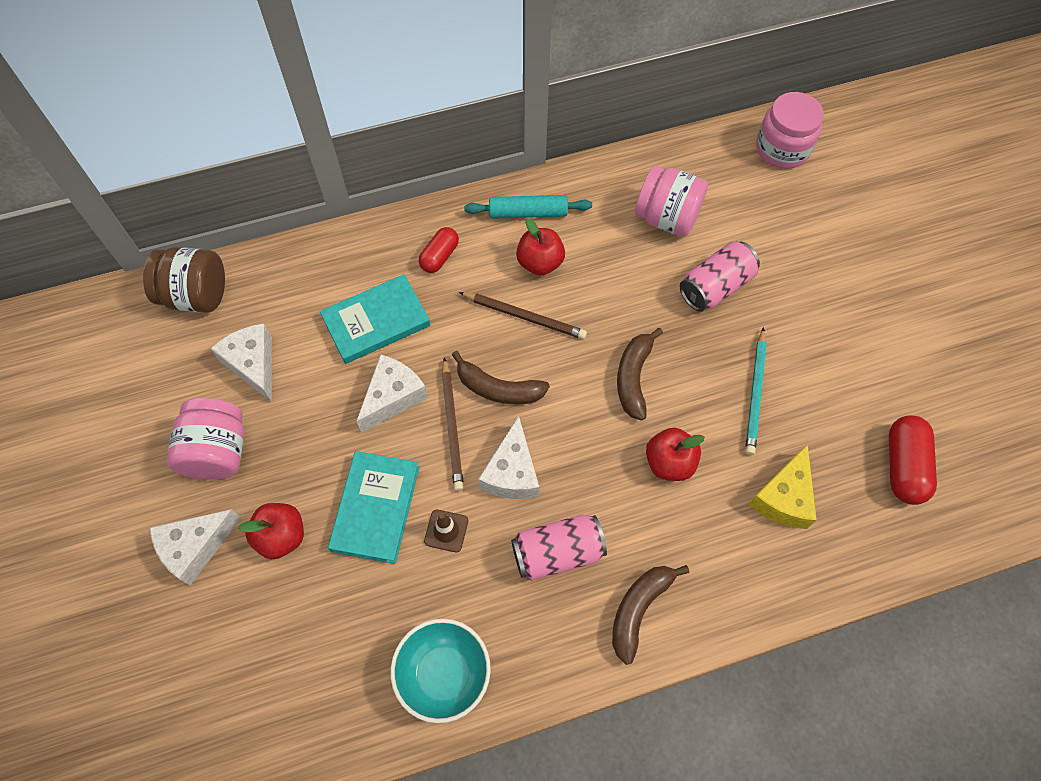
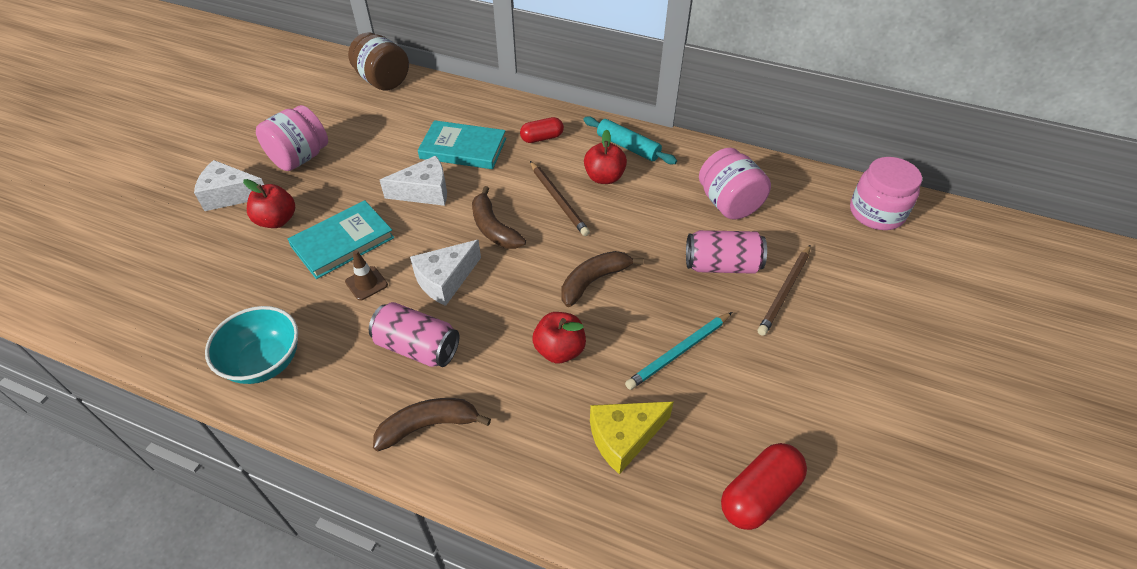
camera: 40 degrees right, 15 degrees down
(253, 364) = (370, 129): white cheese -> none
(452, 426) = (440, 230): brown pencil -> brown pencil (785, 291)

